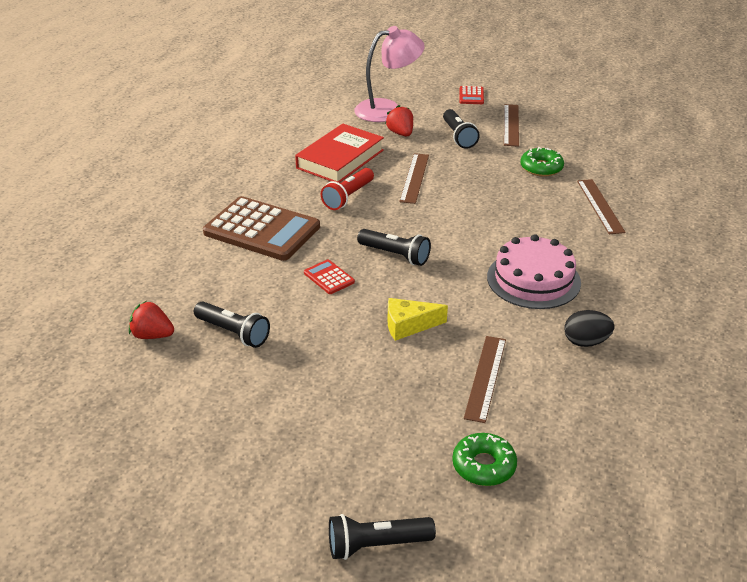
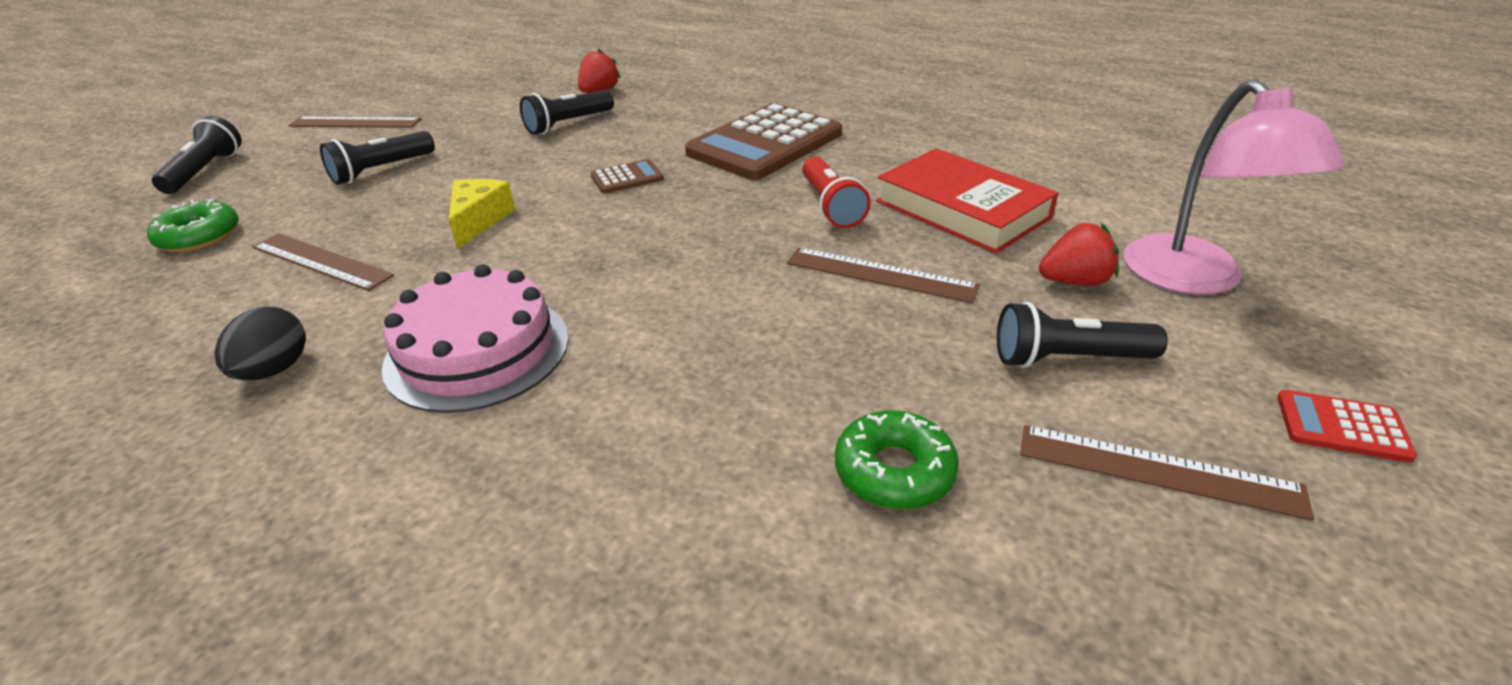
camera: 105 degrees right, 0 degrees up
(329, 277) = (627, 178): red calculator -> brown calculator
(348, 197) = (830, 206): red flashlight -> red flashlight turned 150 degrees counterclockwise
(395, 255) = (644, 228): black flashlight -> black flashlight (381, 170)
(600, 206) = (667, 538): brown ruler -> brown ruler (355, 123)

